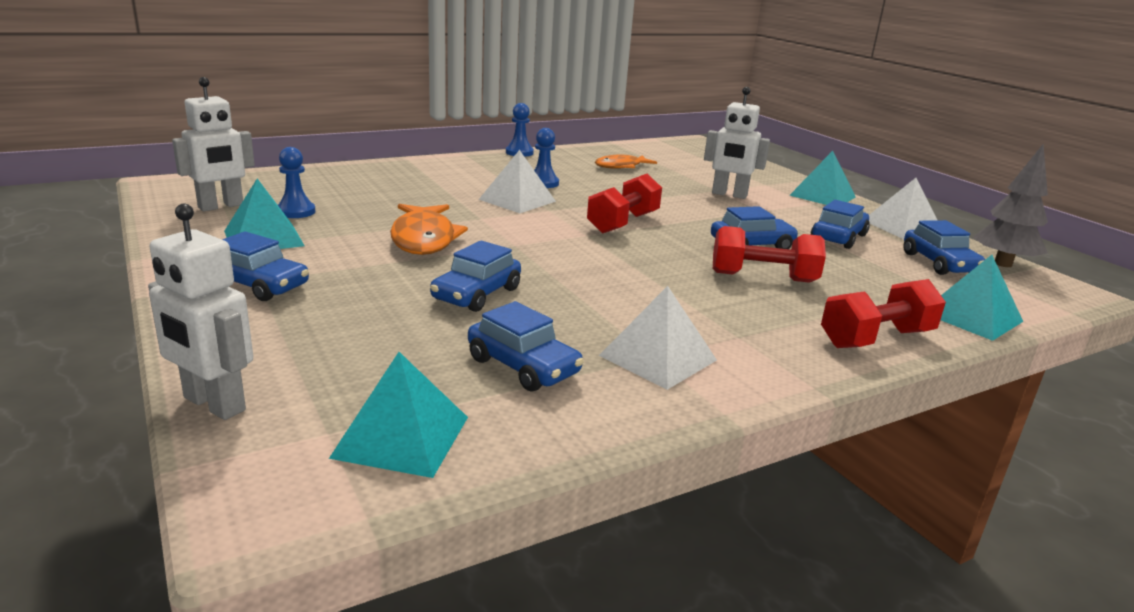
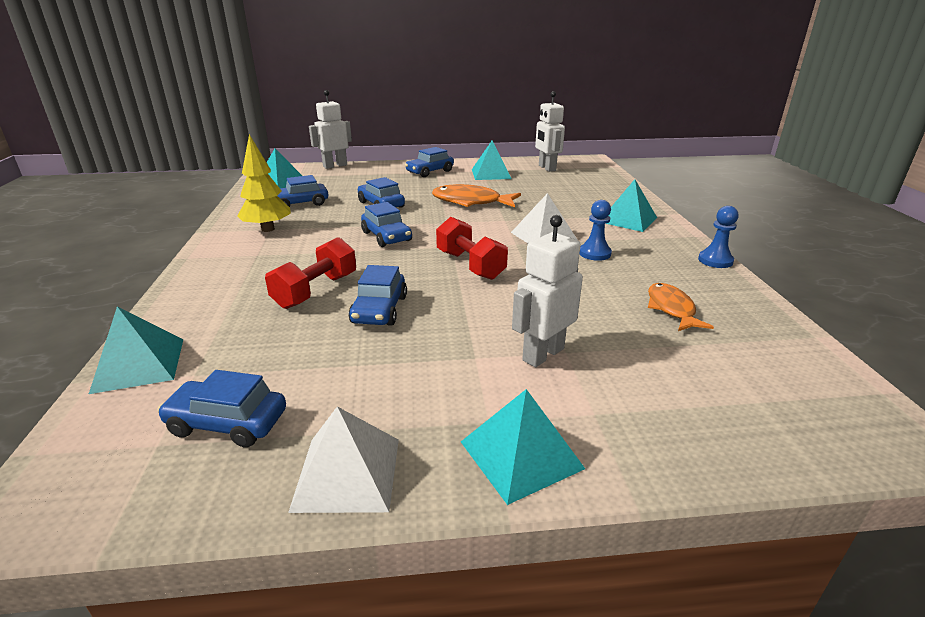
camera: 115 degrees right, 5 degrees up
(296, 212) = (533, 180): blue pawn -> none
(438, 172) = (628, 219): none -> turquoise pyramid
(658, 357) = (268, 229): white pyramid -> yellow tree
(838, 237) = (358, 378): blue car -> blue car (386, 236)
(876, 338) = (188, 298): red dumbbell -> none
(1002, 264) = (157, 498): grey tree -> none

